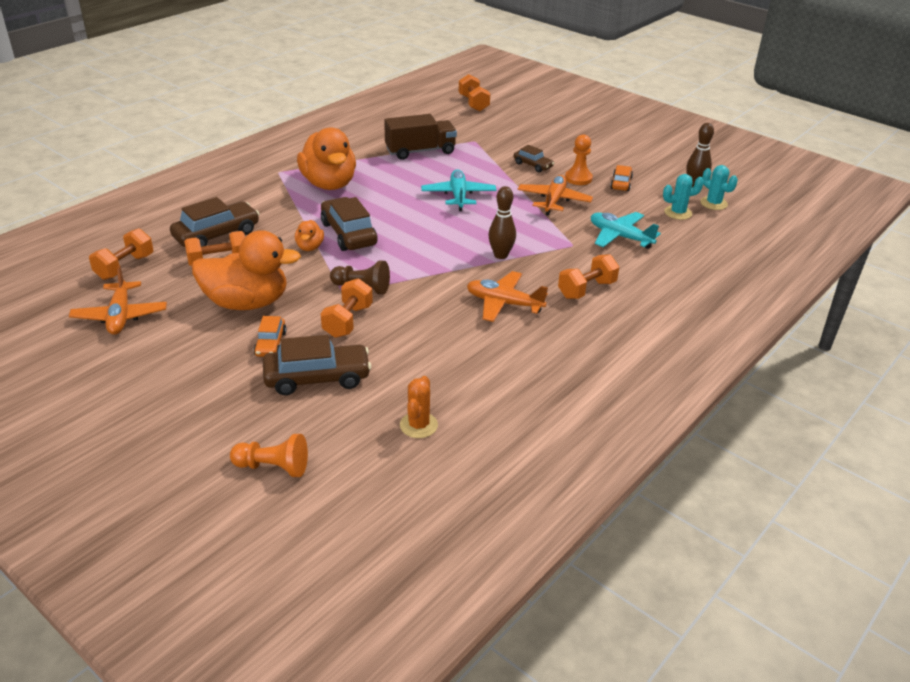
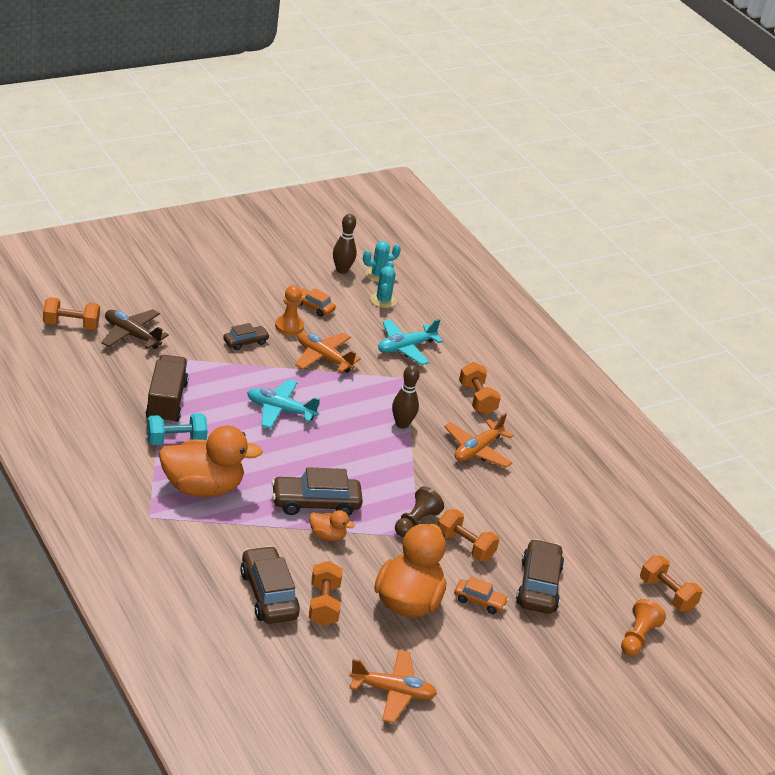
camera: 75 degrees left, 0 degrees up
(125, 267) = (300, 675): orange dumbbell -> orange dumbbell (667, 594)
(377, 163) = (176, 440): none -> turquoise dumbbell
(418, 425) = (615, 548): orange cactus -> none
(487, 124) = (132, 335): none -> brown plane

